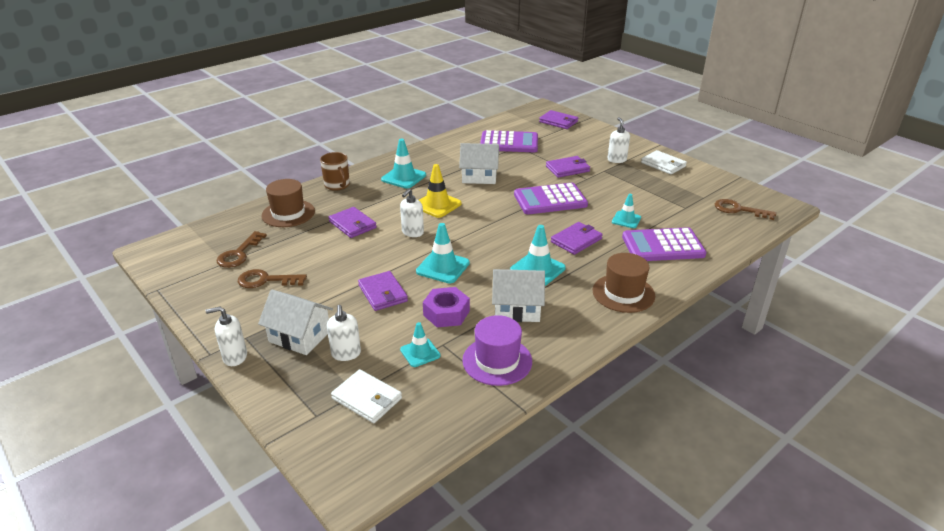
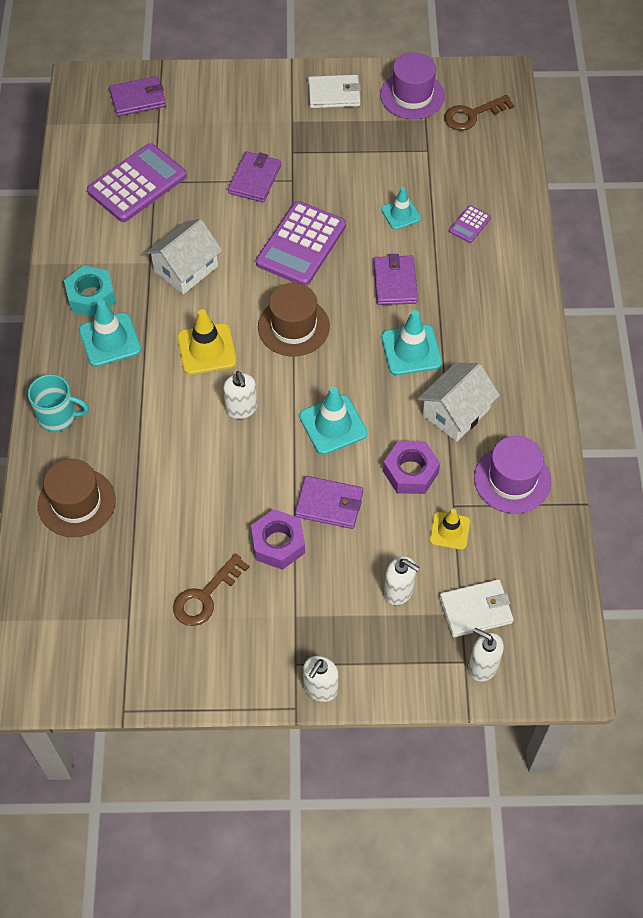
camera: 50 degrees left, 25 degrees up
(239, 254) = (122, 596): brown key -> none
(299, 336) = (336, 615): white house -> none
(332, 288) = (278, 543): none -> purple nut
(337, 185) = (58, 416): brown mug -> turquoise mug
(352, 225) = (168, 454): purple wallet -> none
(420, 353) = (449, 531): turquoise traffic cone -> yellow traffic cone
(423, 161) = (91, 296): none -> turquoise nut
(616, 160) = (282, 122): white soap dispenser -> white soap dispenser (482, 666)
(623, 293) = (508, 315): brown hat -> brown hat (293, 326)
(663, 246) = (469, 224): purple calculator -> purple calculator, size x0.45
(710, 186) = (412, 95): none -> purple hat

